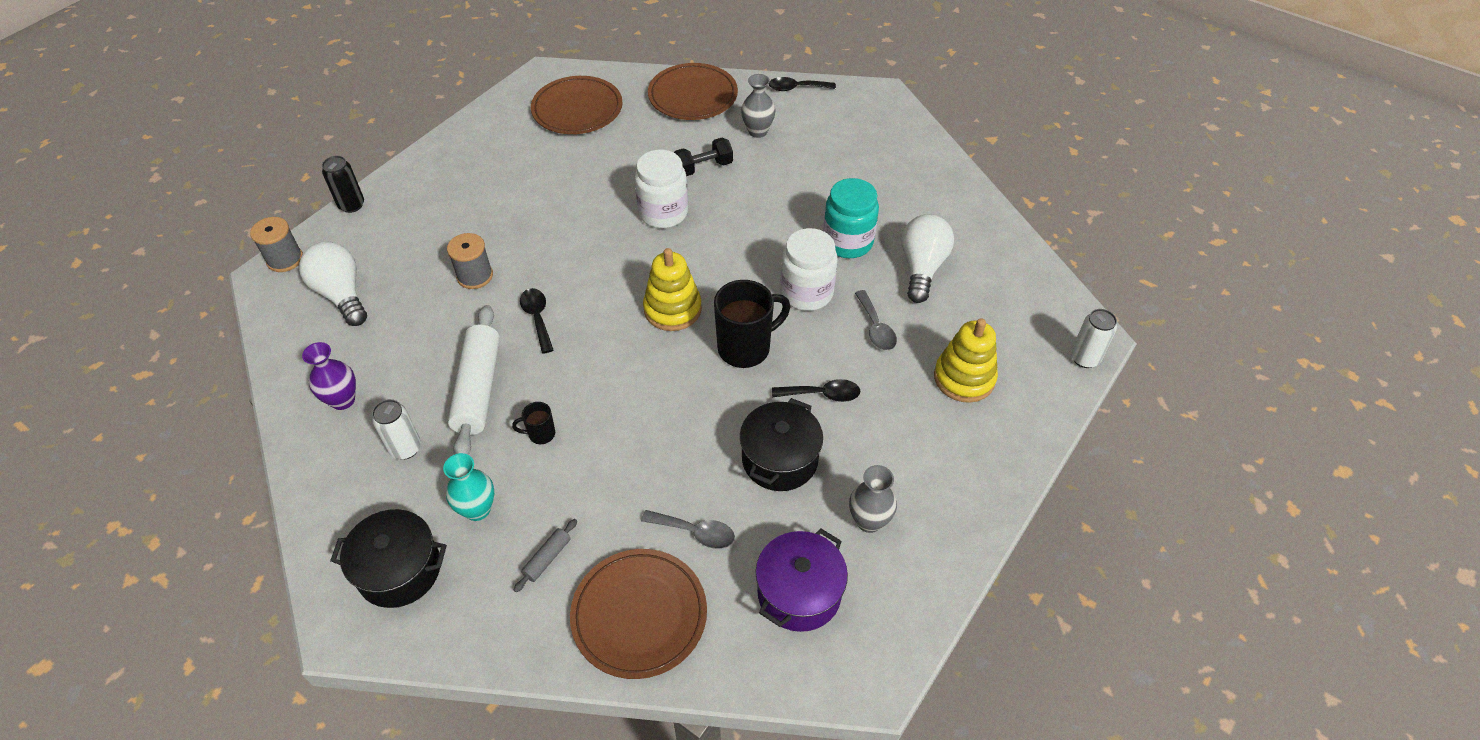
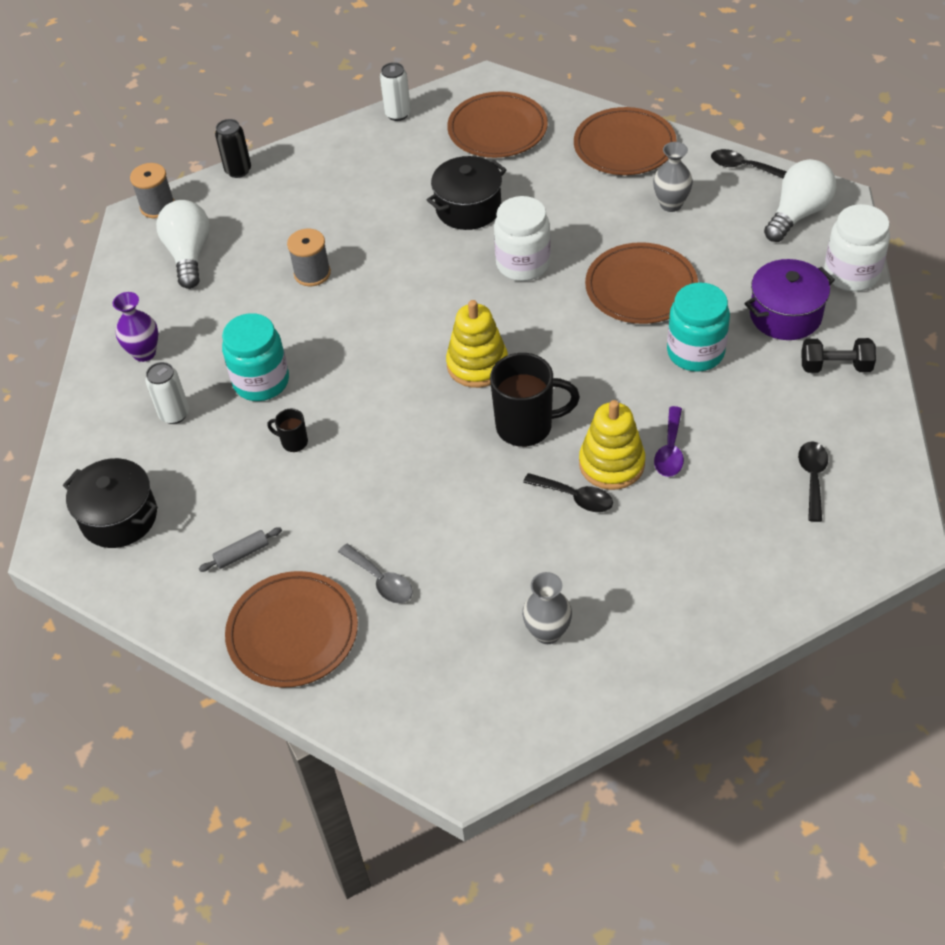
camera: 30 degrees right, 0 degrees up
(477, 509) = (206, 489): turquoise vase -> none
(478, 389) = (261, 382): white rolling pin -> turquoise jar
(537, 318) = (347, 332): black spoon -> black spoon (812, 477)
(703, 167) = (591, 228): black dumbbell -> black dumbbell (835, 366)
(773, 204) = (641, 288): none -> brown plate
(780, 459) = (496, 544): black pot -> black pot (468, 208)
(799, 593) = (443, 670): purple pot -> purple pot (785, 315)
(806, 293) = (620, 391): white jar -> white jar (851, 274)
(876, 328) = (670, 450): grey spoon -> purple spoon
(922, 268) = (759, 404): white light bulb -> white light bulb (798, 214)
(964, 378) = (731, 532): yellow stacking toy -> yellow stacking toy (611, 464)
(1084, 358) = (878, 558): white can -> white can (398, 114)

